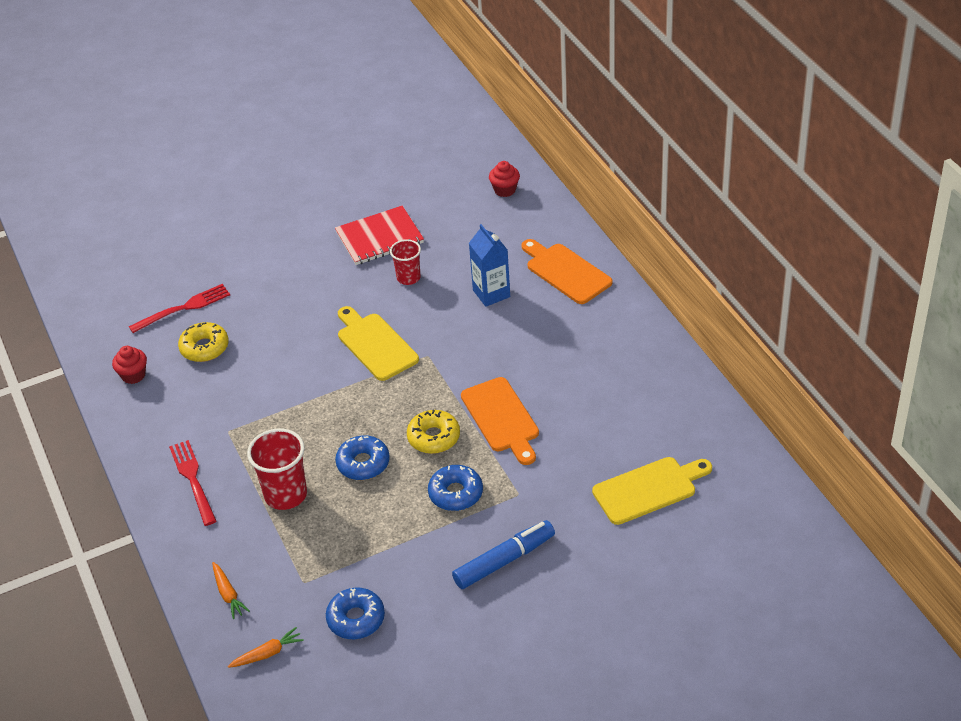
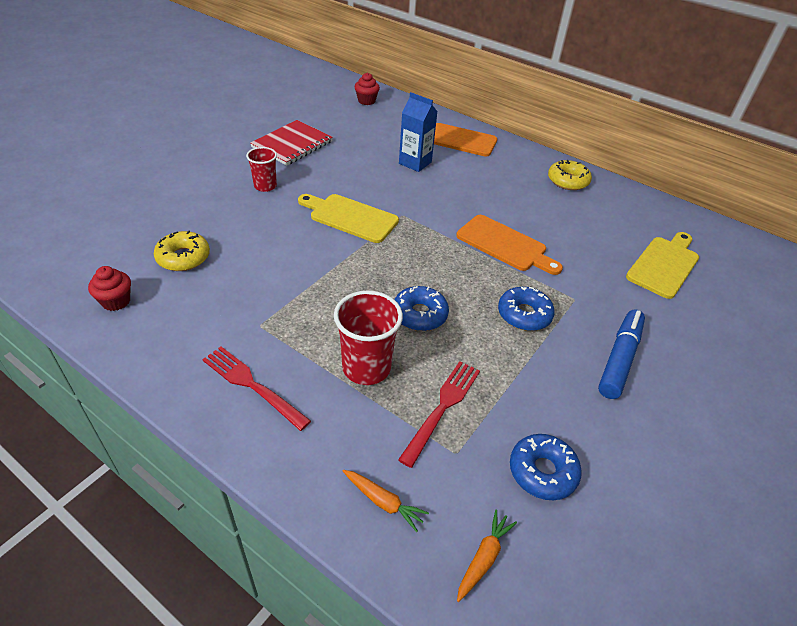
camera: 35 degrees left, 0 degrees up
(183, 308) = (139, 230): red fork -> red fork (442, 408)
(408, 278) = (339, 165): red cup -> red cup (265, 186)
(434, 437) = (463, 274): yellow donut -> yellow donut (567, 181)

